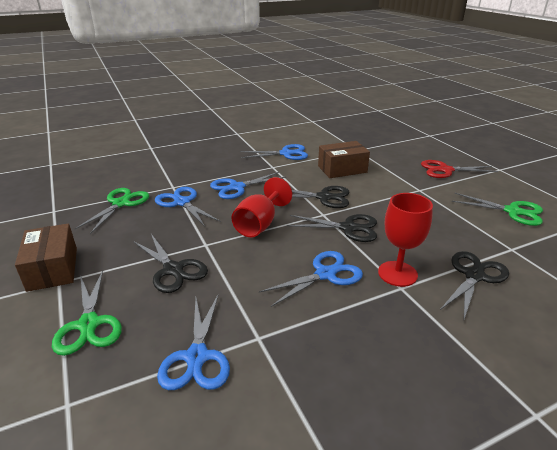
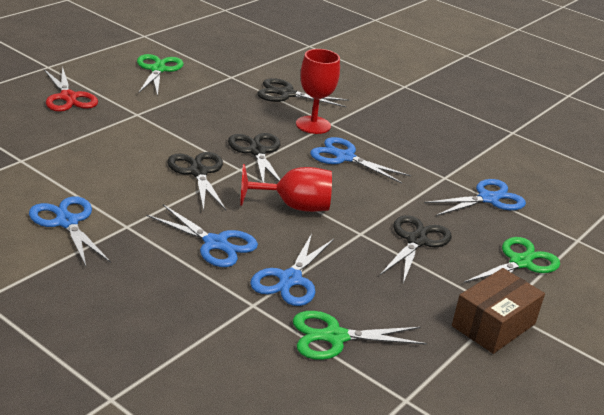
camera: 120 degrees left, 0 degrees up
(342, 169) = (104, 167): brown box -> none

